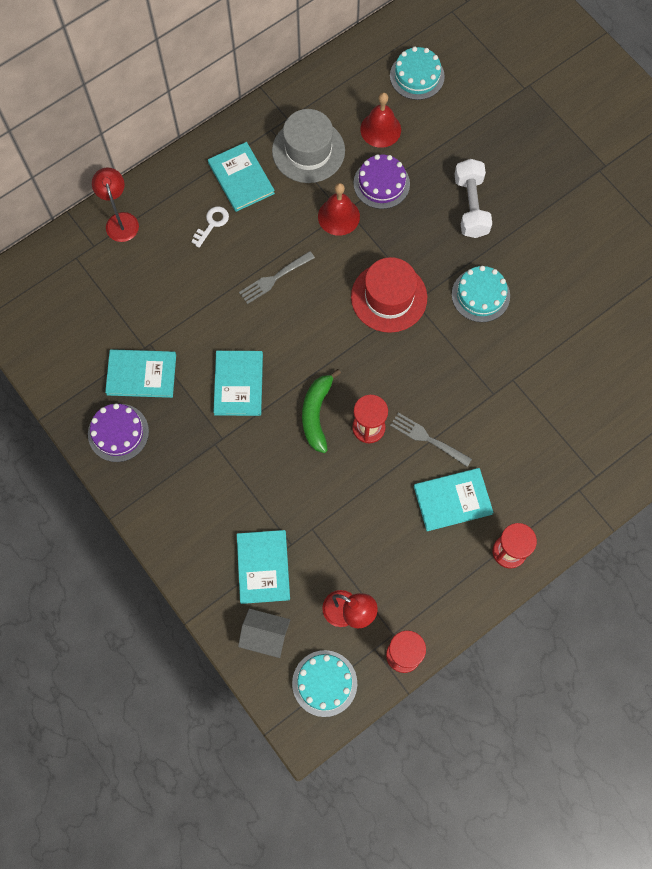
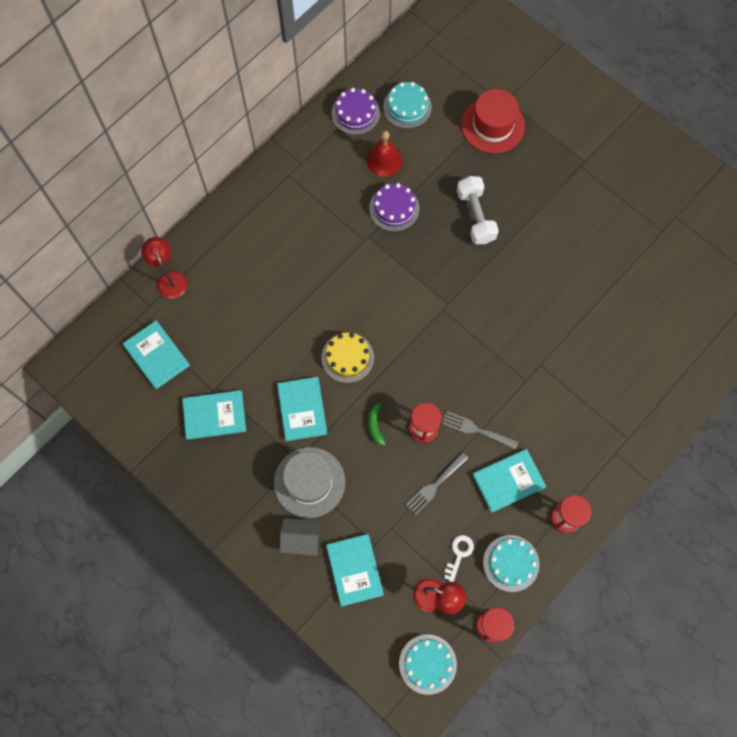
camera: 10 degrees left, 0 degrees up
(118, 432) = (203, 471): purple cake -> purple cake (355, 113)
(212, 224) = (252, 269): white key -> white key (459, 554)
(241, 178) = (269, 223): turquoise book -> turquoise book (156, 355)
(265, 635) = (368, 631): grey house -> grey house (301, 539)
(274, 278) = (316, 309): grey fork -> grey fork (435, 485)
(299, 336) = (347, 357): none -> yellow cake
(308, 151) = (324, 189): grey hat -> grey hat (309, 482)
(316, 414) = (376, 424): green banana -> green banana, size x0.61
(338, 216) = (362, 244): red bell -> none
(389, 297) = (419, 309): red hat -> red hat (493, 125)
(480, 295) = (499, 294): turquoise cake -> turquoise cake (511, 563)

